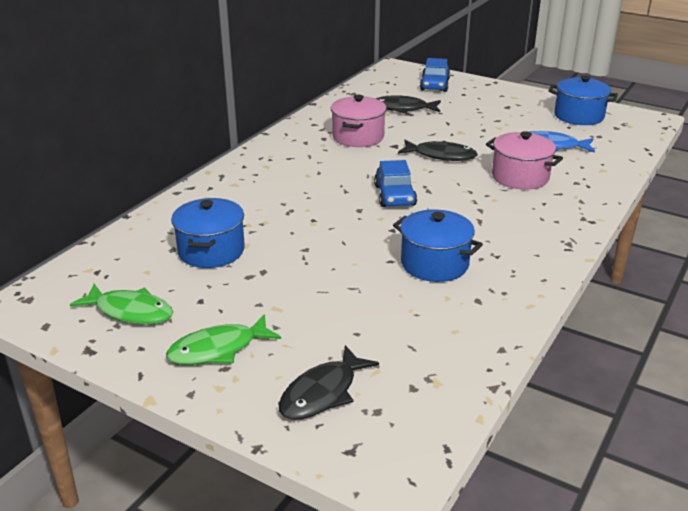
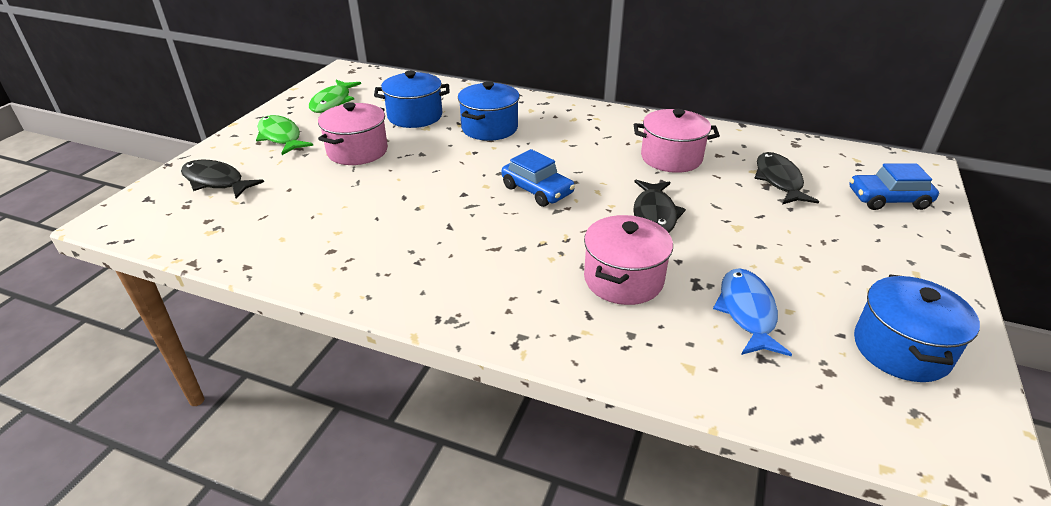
camera: 80 degrees right, 5 degrees up
(283, 289) = (357, 151): none -> pink pot
(394, 195) = (537, 190): blue car -> blue car turned 120 degrees counterclockwise
(434, 264) = (399, 222): blue pot -> blue pot (489, 128)

